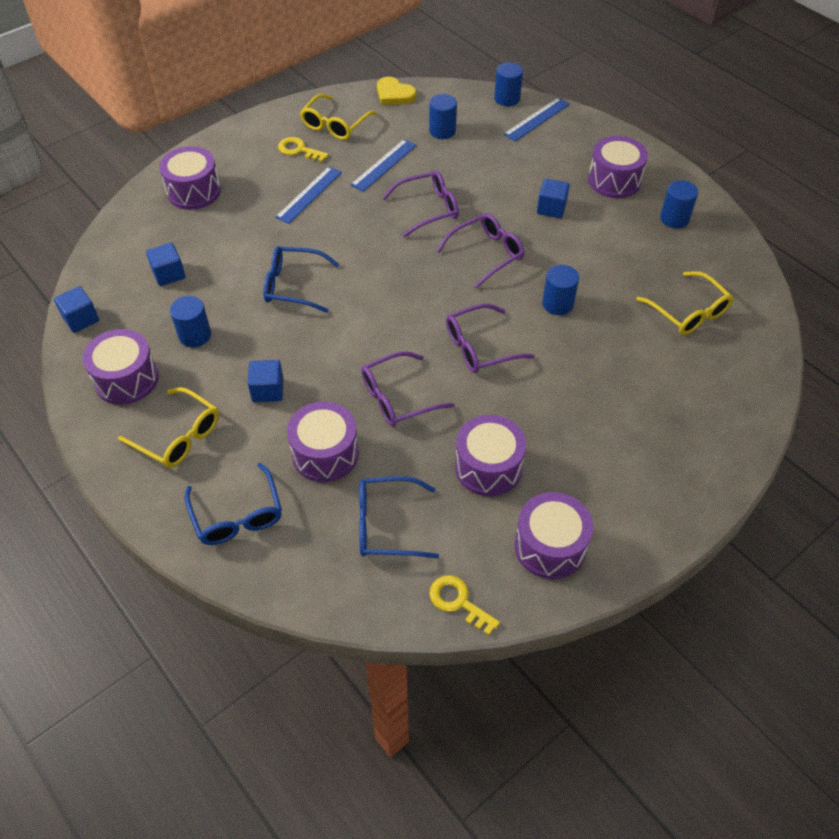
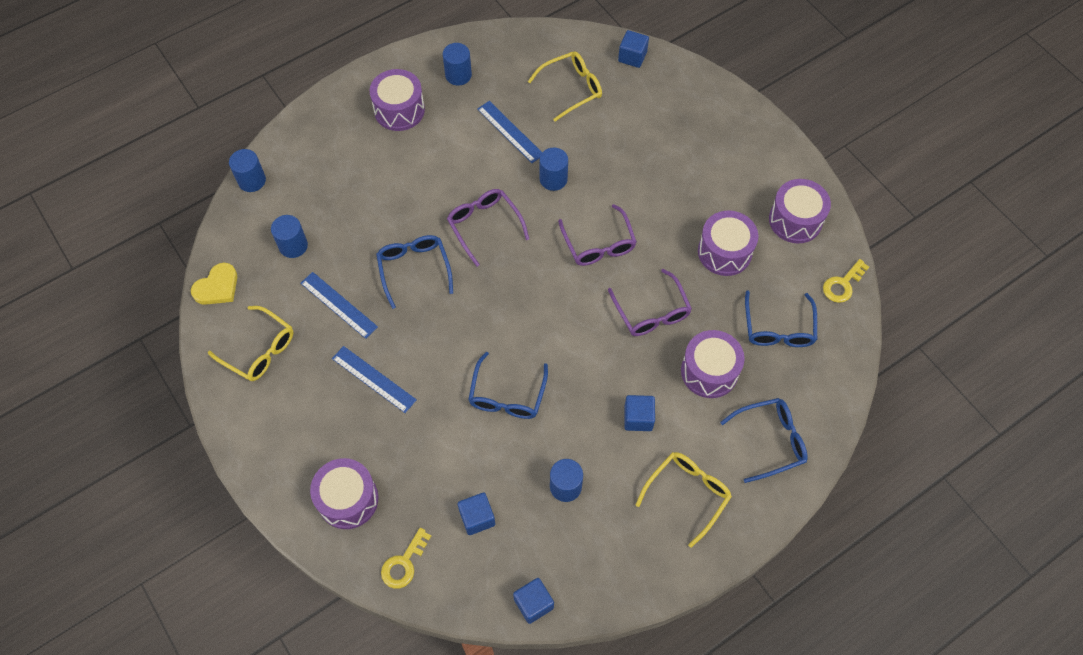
camera: 85 degrees left, 10 degrees up
(126, 379) = (618, 548): purple drum -> none
(299, 150) = (296, 388): yellow key -> yellow key (404, 563)
(428, 209) = (414, 269): purple glasses -> blue glasses
(536, 119) = (292, 159): blue ruler -> blue ruler (510, 132)
(551, 208) = (430, 166): blue cube -> blue cube (632, 57)

